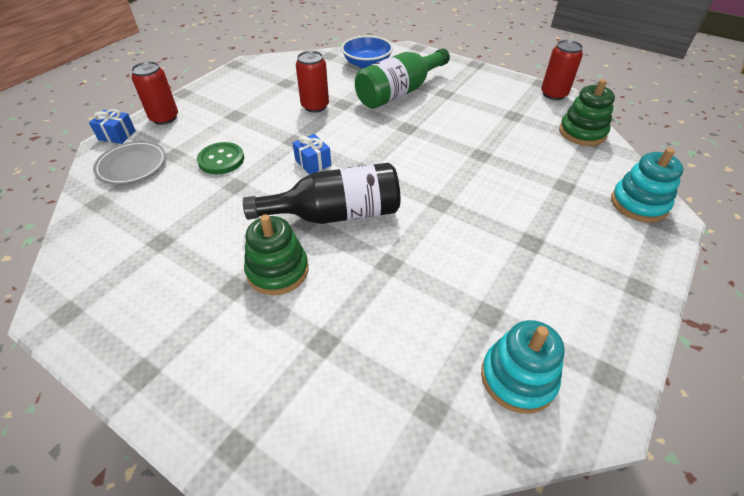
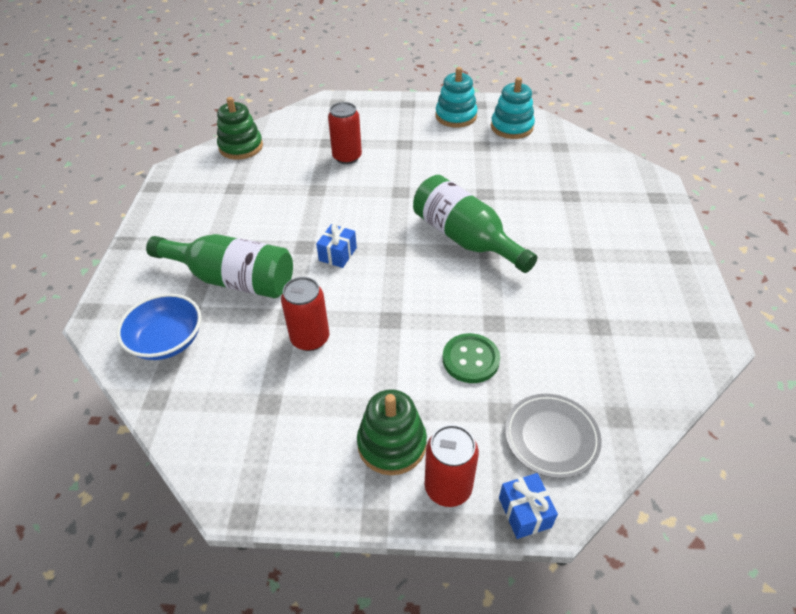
camera: 120 degrees left, 0 degrees up
(277, 271) = (547, 240): green stacking toy -> green stacking toy (392, 444)
(313, 163) = (414, 285): blue gift -> blue gift (338, 254)
(336, 214) = (465, 238): black bottle -> green bottle
(553, 94) = (175, 174): red can -> red can (347, 157)
(638, 204) = (324, 112): turquoise stacking toy -> turquoise stacking toy (456, 116)

